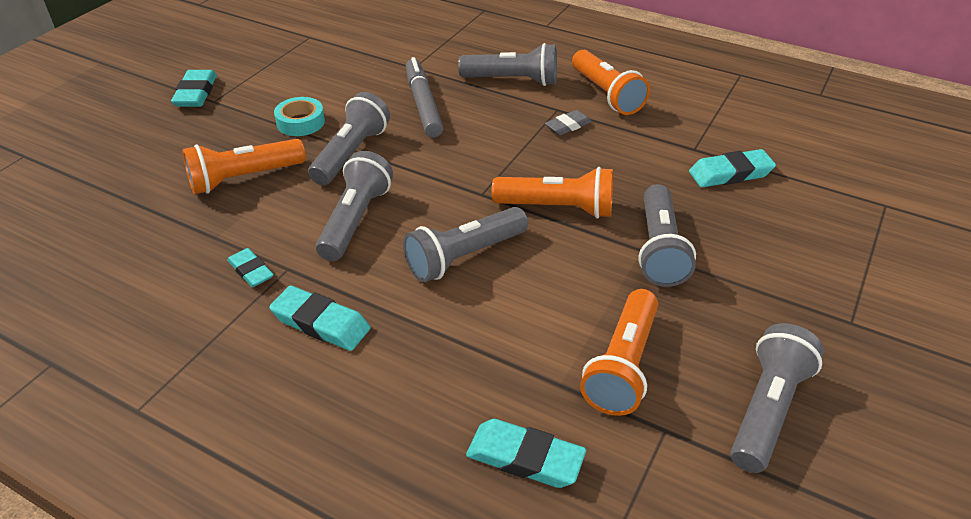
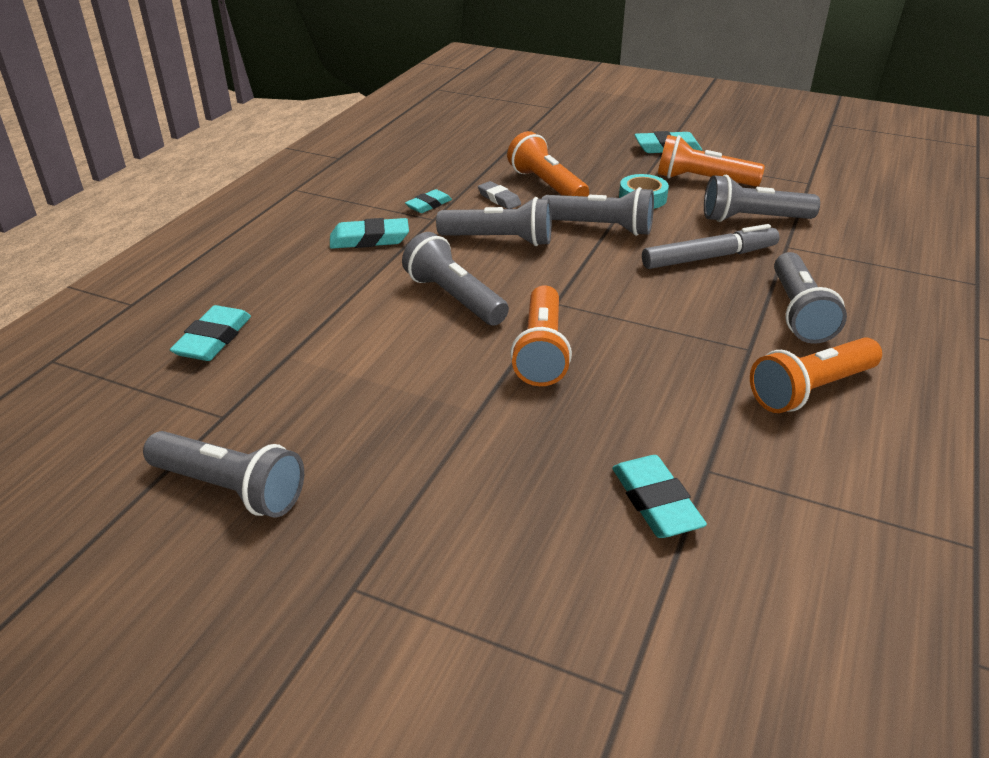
camera: 85 degrees right, 5 degrees down
(321, 323) = (369, 239): turquoise eraser -> turquoise eraser turned 60 degrees clockwise
(568, 126) = (712, 357): grey eraser -> grey eraser (499, 199)
(623, 366) = (304, 392): orange flashlight -> orange flashlight (702, 180)
(660, 249) = (479, 425): grey flashlight -> grey flashlight (753, 219)

